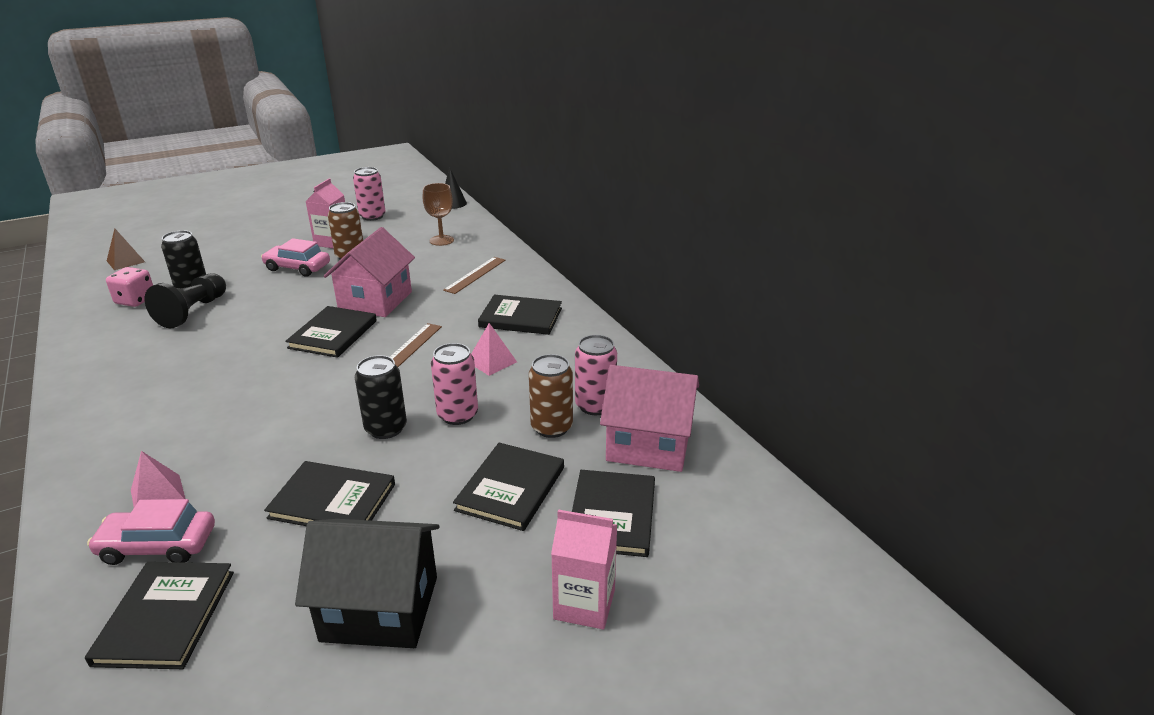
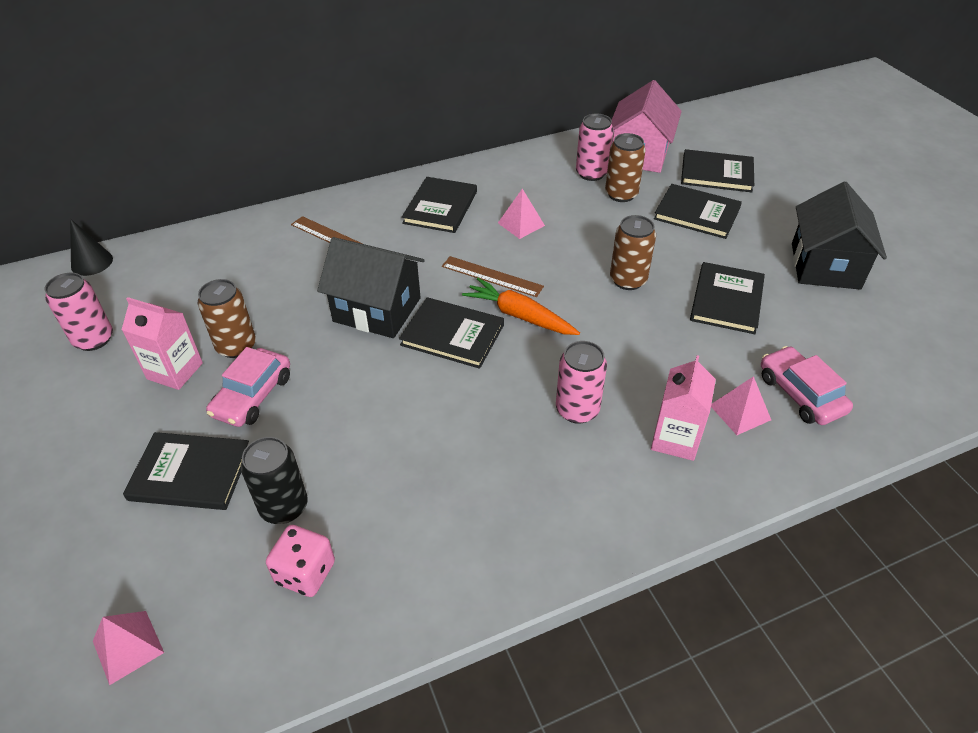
camera: 85 degrees left, 15 degrees up
(126, 261) = (128, 646): brown pyramid -> pink pyramid
(158, 545) = (800, 394): pink car -> pink car turned 150 degrees clockwise
(165, 617) = (867, 369): black book -> black book (190, 473)
(193, 312) = (364, 485): black pawn -> none
(348, 365) = (519, 316): none -> orange carrot
(375, 301) = (377, 310): pink house -> black house
(386, 428) = (628, 280): black can -> brown can
(441, 240) = (220, 267): brown goblet -> none
(457, 415) = (606, 241): pink can -> pink can (577, 410)
(584, 604) = (796, 188): pink carton -> pink carton (675, 439)

